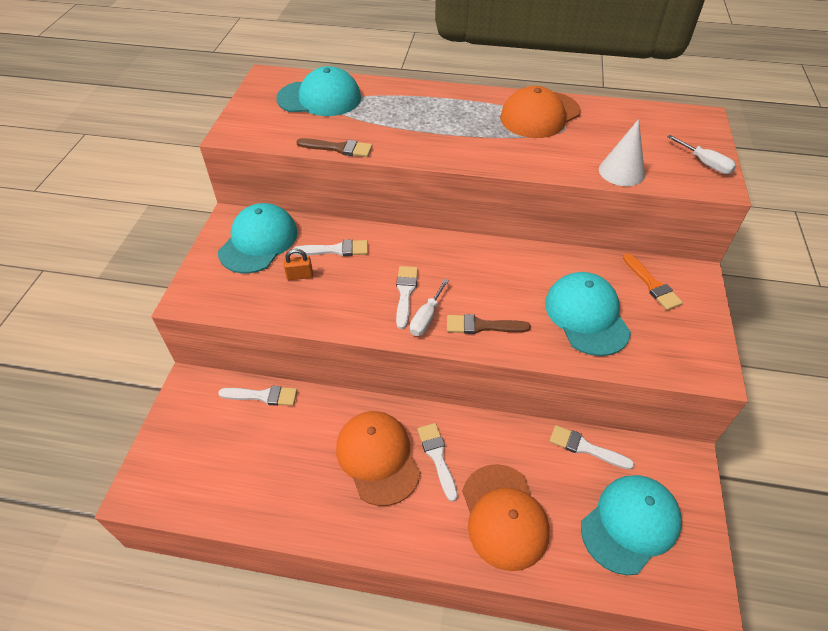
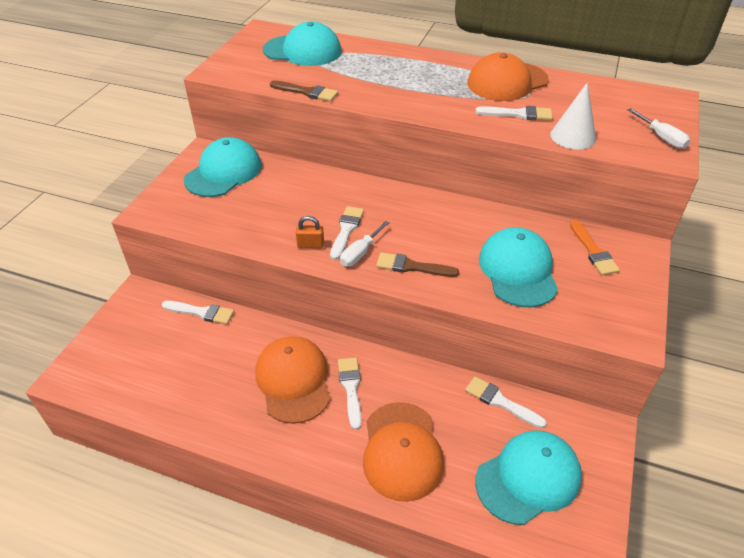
camera: 10 degrees right, 5 degrees down
(300, 275) = (252, 204): orange padlock -> orange padlock (310, 245)
(336, 250) = (292, 186): white brush -> white brush (518, 114)

